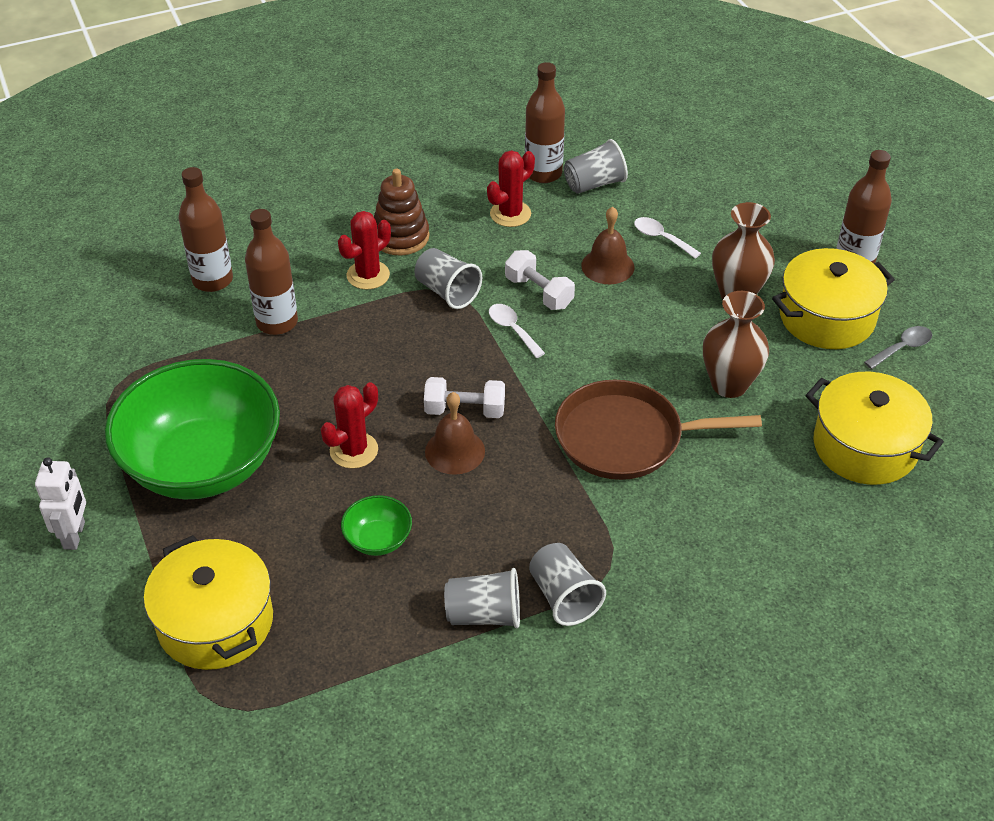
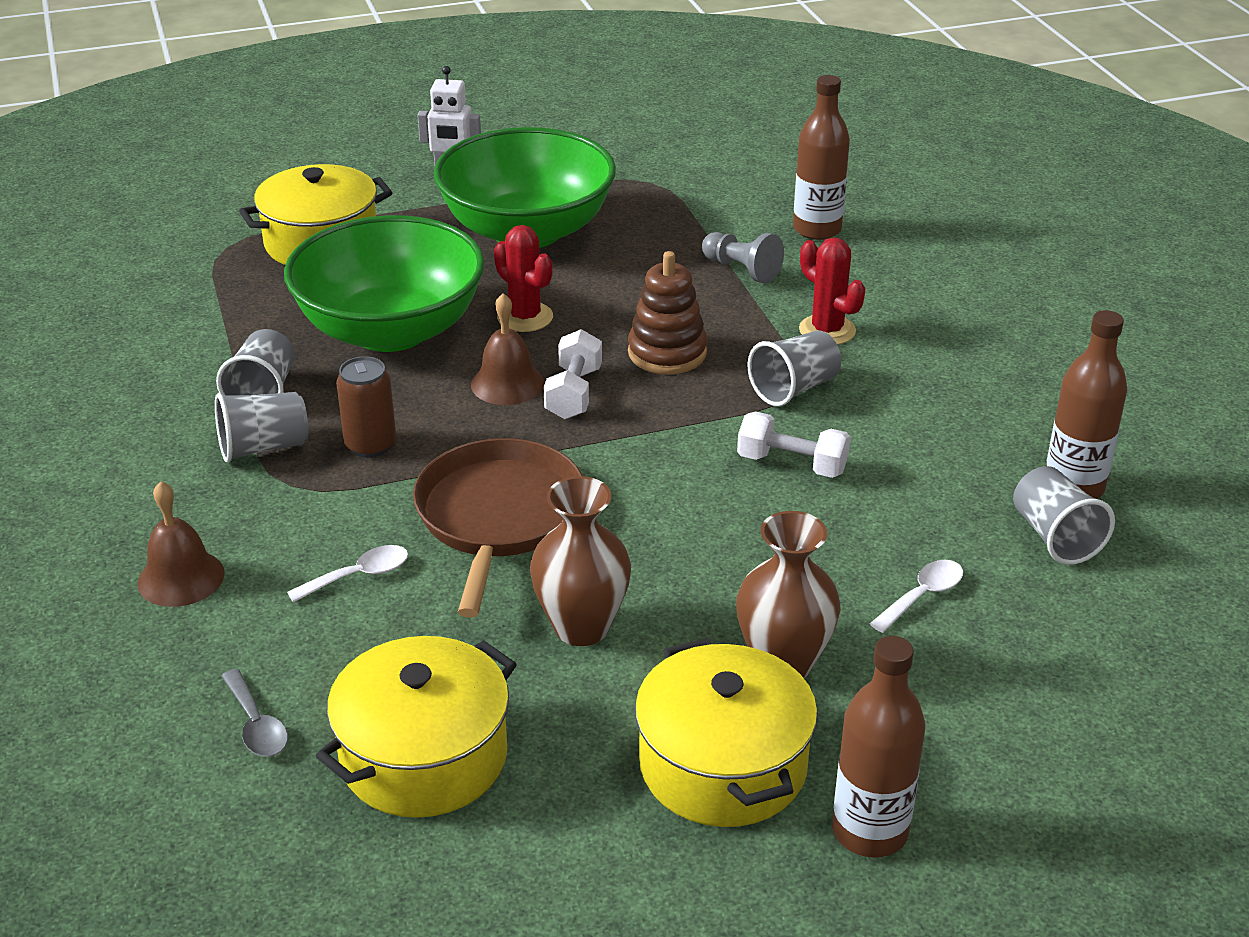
camera: 95 degrees right, 10 degrees down
(277, 322) = (741, 269): brown bottle -> grey pawn
(378, 539) = (391, 330): green bowl -> green bowl, size x2.50
(400, 237) = (906, 356): brown stacking toy -> brown stacking toy (667, 353)
(510, 214) = (967, 449): red cactus -> none
(512, 329) = (717, 437): white spoon -> white spoon (359, 575)
(539, 292) = (792, 464): white dumbbell -> white dumbbell turned 60 degrees clockwise
(550, 526) = (370, 445): none -> brown can
(607, 266) = (851, 533): brown bell -> brown bell (181, 578)
(902, 348) = (638, 853): grey spoon -> grey spoon (256, 725)

